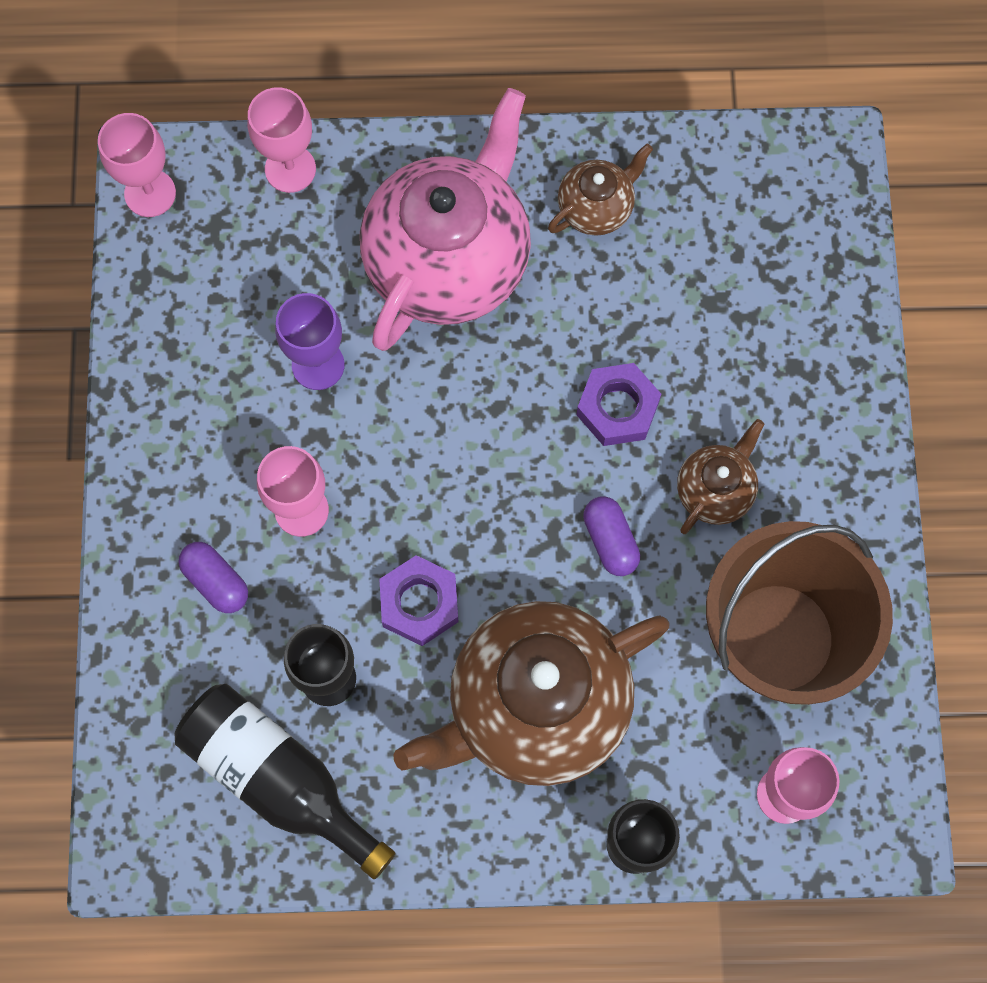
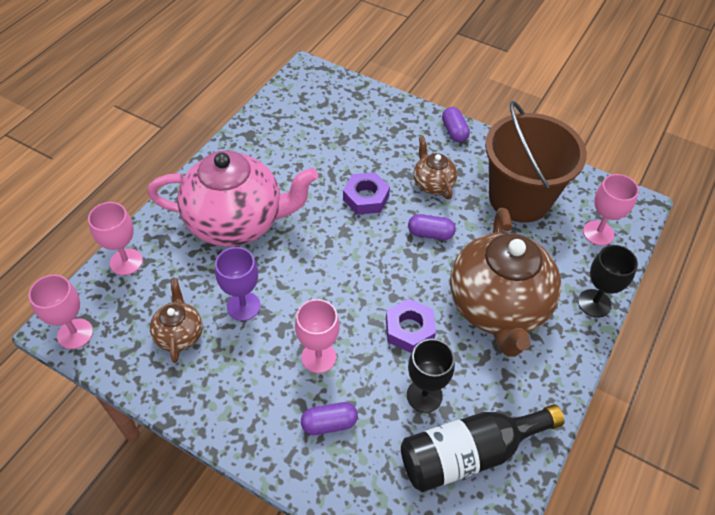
camera: 60 degrees left, 20 degrees down
(449, 260) = (237, 222): pink teapot -> pink teapot turned 120 degrees clockwise
(596, 208) = (261, 156): brown teapot -> brown teapot (179, 334)
(858, 462) = (454, 131): none -> purple capsule

